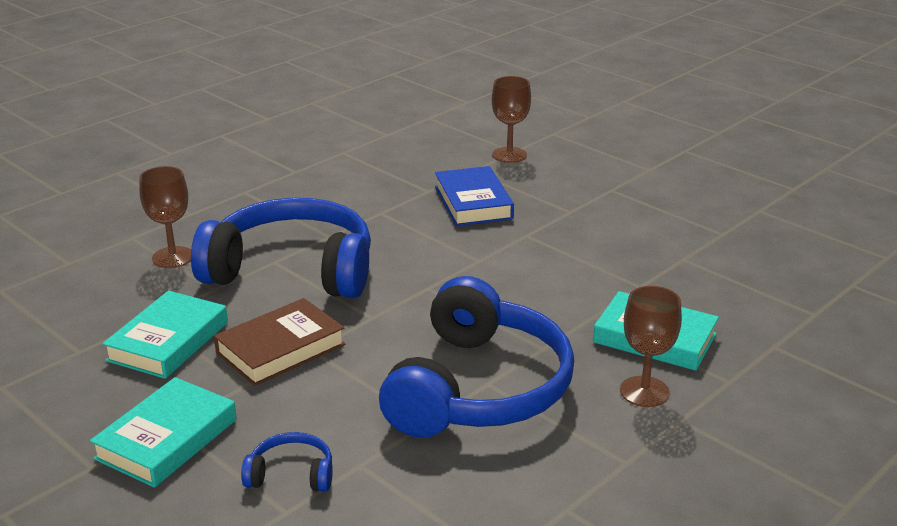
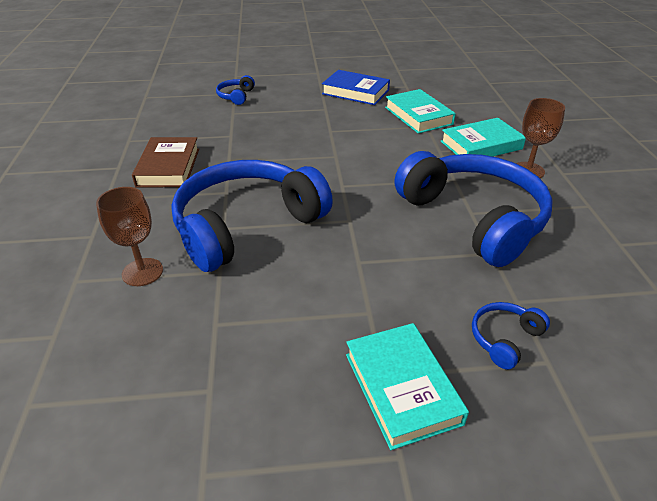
camera: 50 degrees left, 10 degrees up
(168, 341) = (262, 327): turquoise book -> turquoise book (418, 116)
(281, 349) = (342, 275): brown book -> brown book (169, 167)
(473, 202) = (269, 129): blue book -> blue book (355, 92)
(509, 155) = (236, 96): brown goblet -> blue headphones

